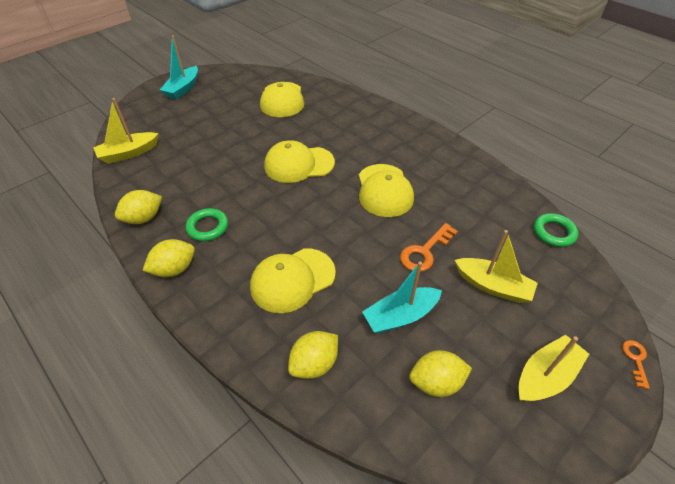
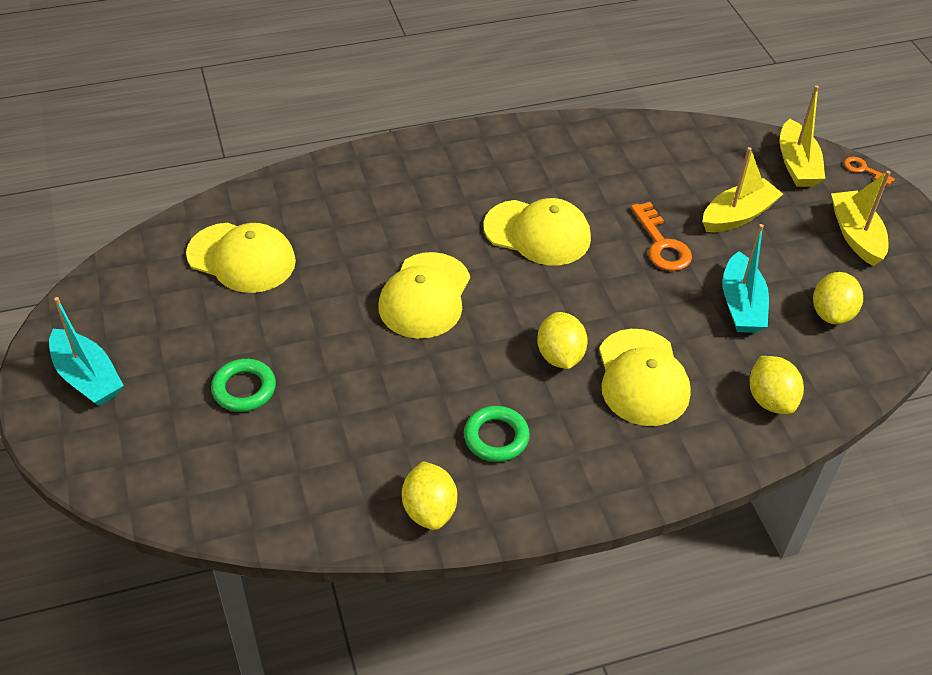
camera: 65 degrees left, 0 degrees up
(129, 153) = (240, 499): yellow boat -> yellow boat (797, 164)
(174, 269) = (558, 495): yellow lemon -> yellow lemon (560, 356)
(554, 232) = (691, 132): green ring -> green ring (244, 389)

